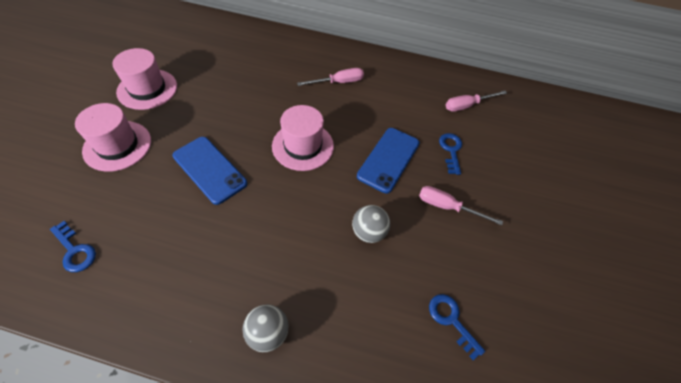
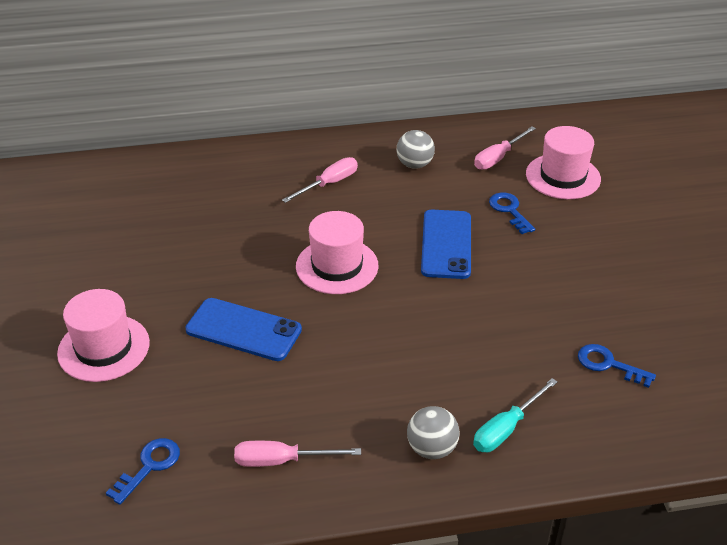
camera: 20 degrees left, 15 degrees down
(75, 250) = (149, 466): blue key -> blue key turned 75 degrees counterclockwise
(147, 89) = (86, 274): pink hat -> pink hat (563, 176)
(335, 342) = (506, 428): none -> turquoise screwdriver
(368, 232) = (473, 321): grey ball -> grey ball (414, 164)
(447, 207) = (541, 267): pink screwdriver -> pink screwdriver (282, 460)

